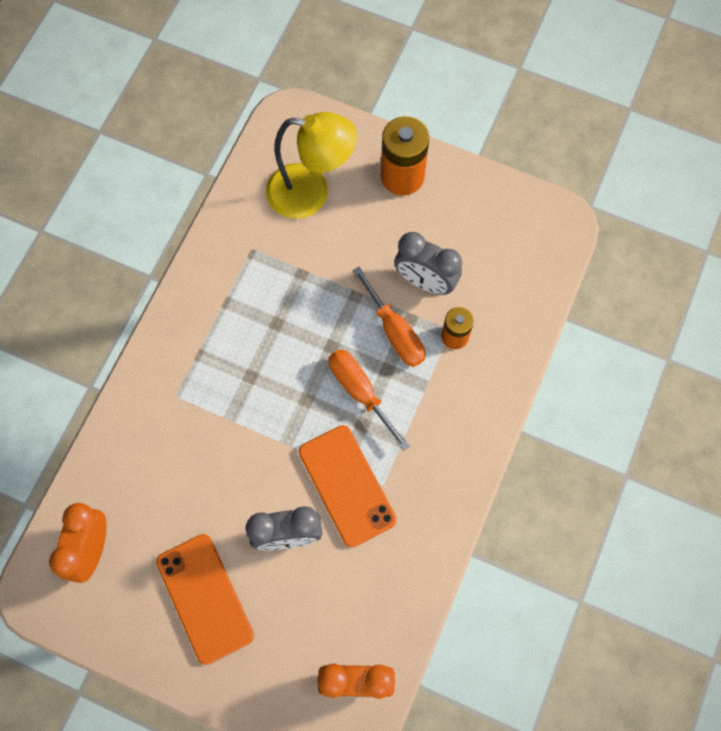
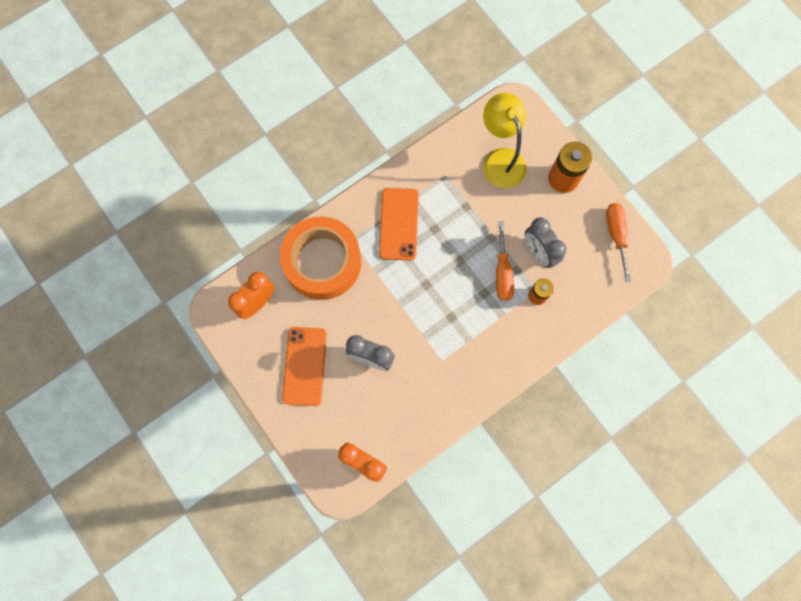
camera: 30 degrees right, 5 degrees up
(152, 446) = (322, 262): none -> orange tape
(311, 193) = (500, 159): yellow lamp -> yellow lamp turned 150 degrees counterclockwise
(347, 485) = (421, 348): orange phone -> orange phone (399, 224)
(360, 391) = (461, 297): orange screwdriver -> orange screwdriver (616, 235)

